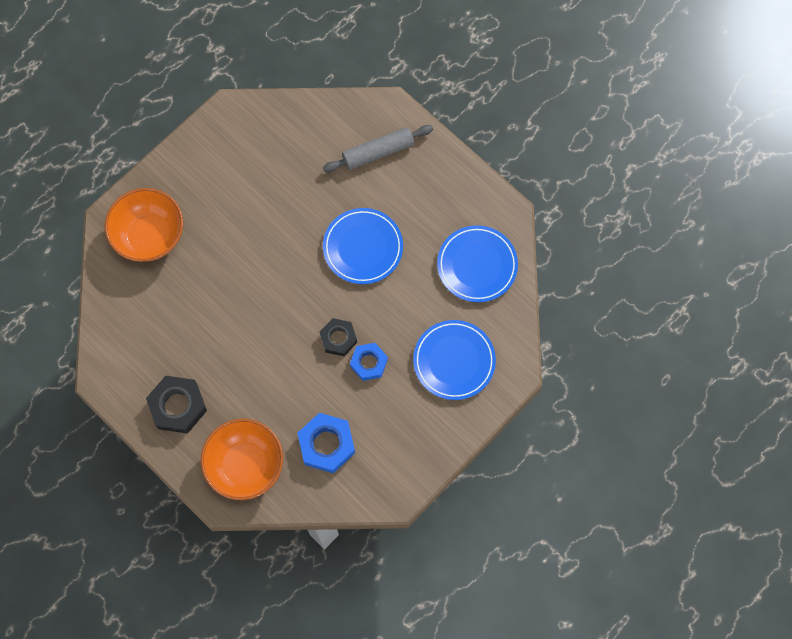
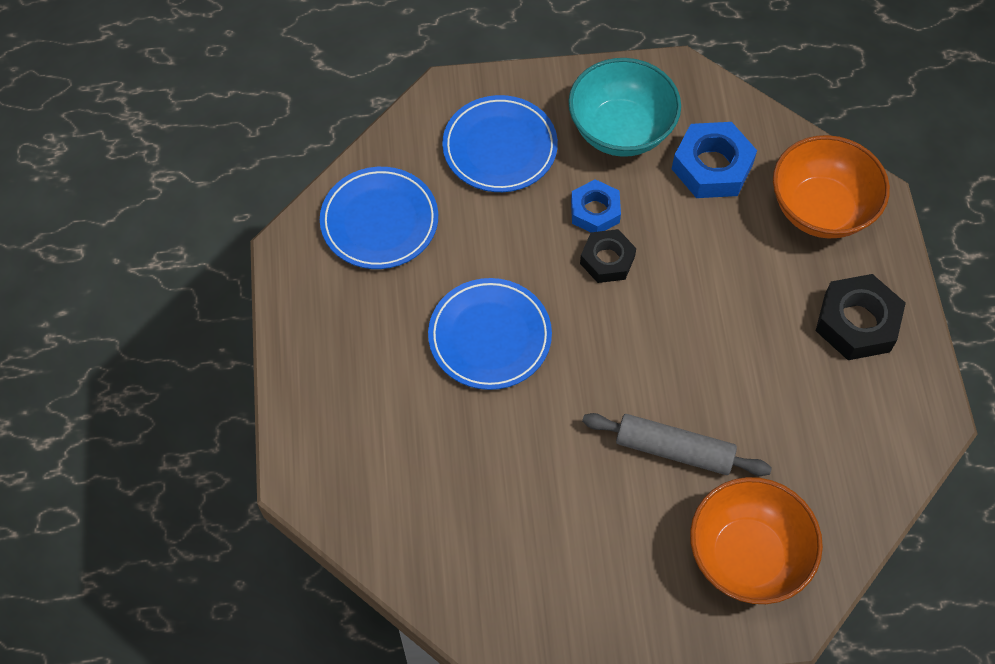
camera: 140 degrees left, 10 degrees down
(378, 152) = (366, 436): grey rolling pin -> grey rolling pin (674, 450)
(396, 427) = (621, 130): none -> turquoise bowl

